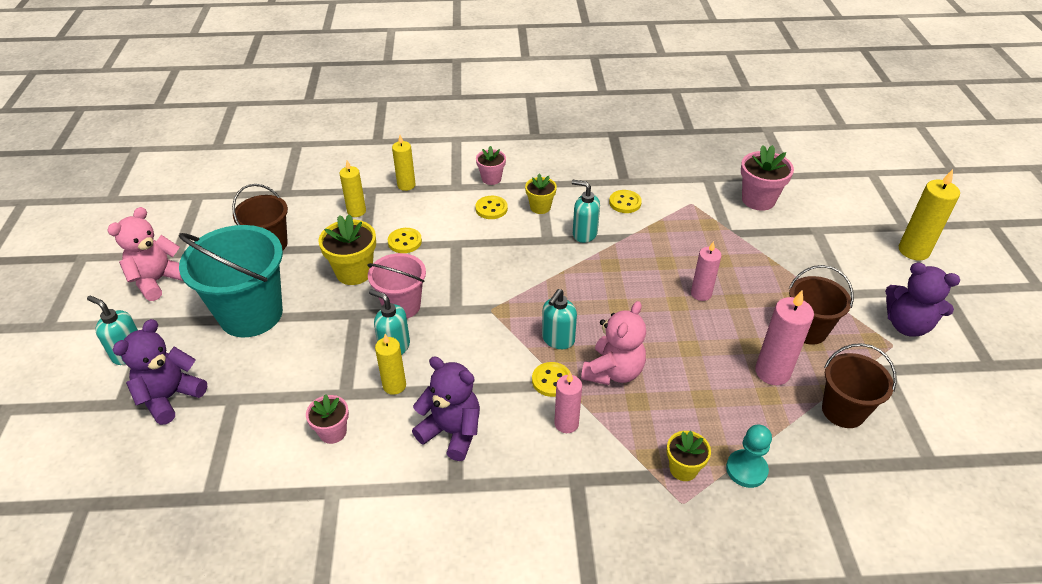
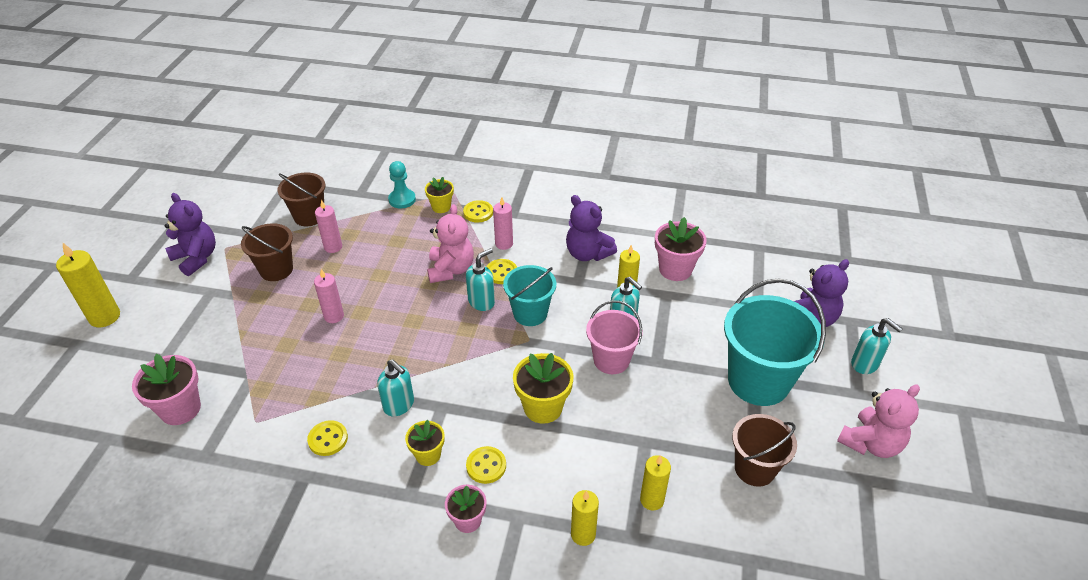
camera: 165 degrees left, 0 degrees up
(333, 432) = (675, 269): pink flower pot -> pink flower pot, size x1.61
(354, 272) = (656, 408): yellow flower pot -> yellow flower pot (543, 407)
(404, 242) = (598, 438): yellow button -> yellow button (478, 212)
(499, 337) = (530, 313): none -> turquoise bucket
(613, 372) = (451, 269): pink teddy bear -> pink teddy bear turned 135 degrees clockwise
(772, 372) = (333, 247): pink candle -> pink candle, size x0.66

